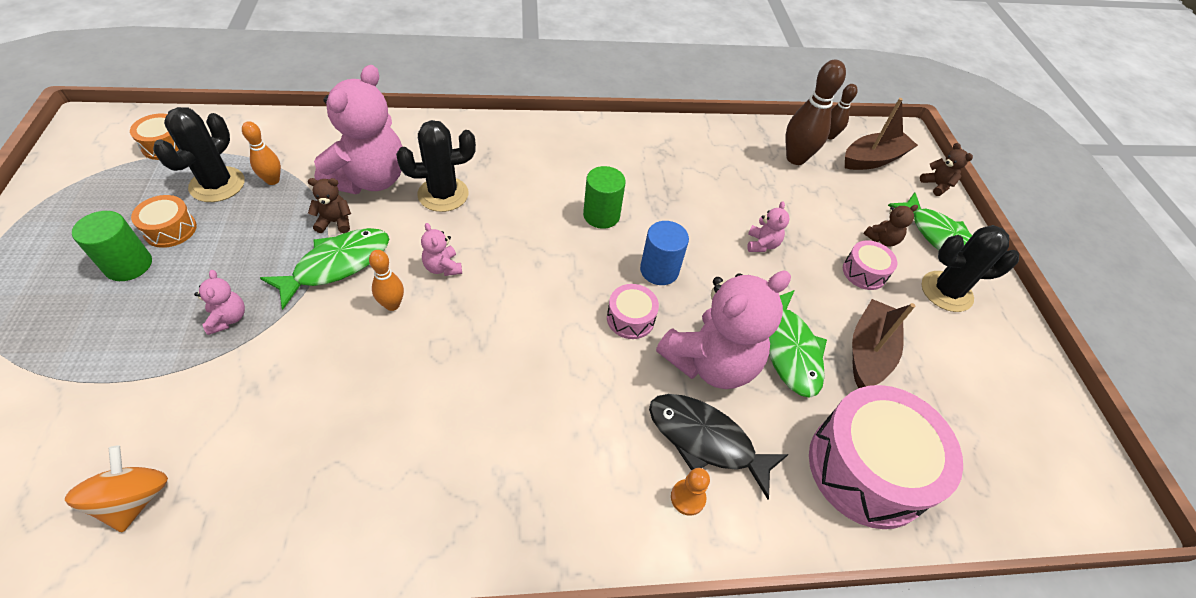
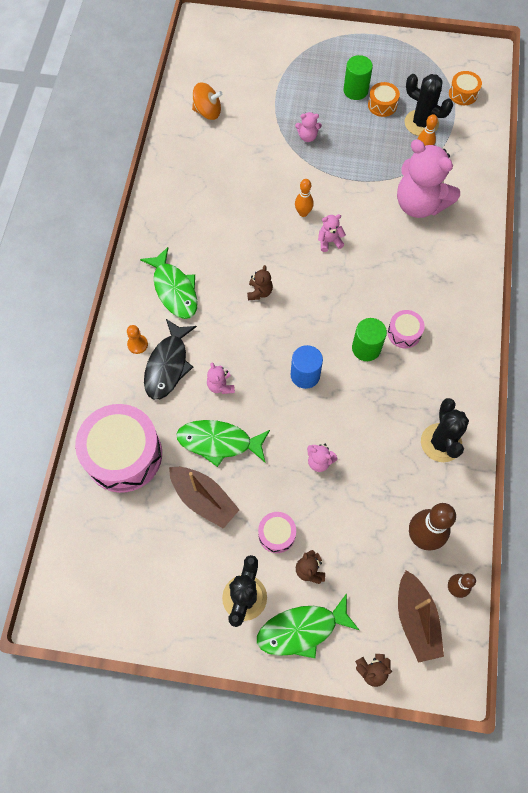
camera: 110 degrees right, 15 degrees up
(335, 222) = (379, 184): brown teddy bear -> brown teddy bear (259, 292)
(336, 265) = (340, 185): green fish -> green fish (174, 289)
(443, 194) = (400, 247): black cactus -> black cactus (441, 443)
(630, 318) = (266, 345): pink drum -> pink drum (404, 333)
(706, 440) = (168, 365): black fish -> black fish turned 150 degrees clockwise
(711, 362) = (220, 386): pink teddy bear -> pink teddy bear, size x0.42

